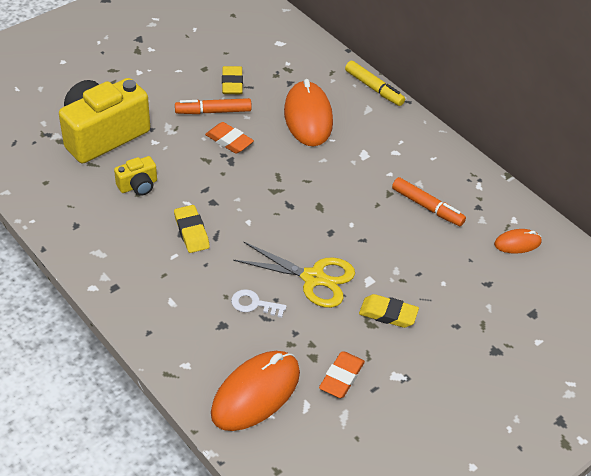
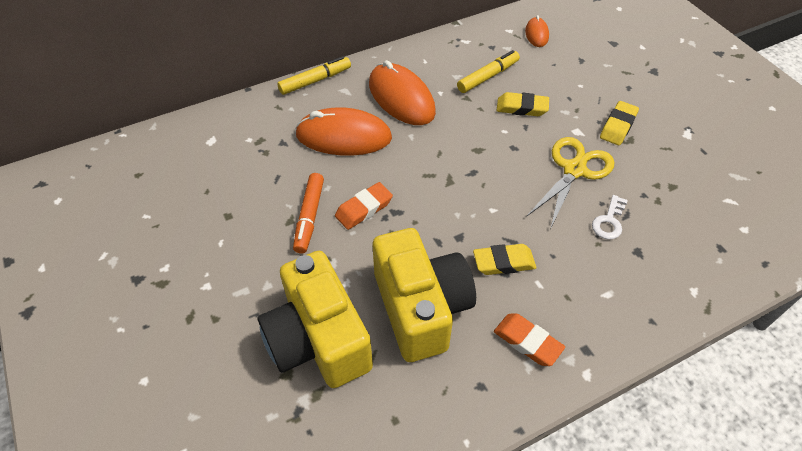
camera: 75 degrees left, 5 degrees up
(138, 186) = (421, 308): yellow camera -> yellow camera, size x2.21
(232, 83) = (266, 193): yellow eraser -> yellow eraser (522, 108)
(256, 393) = (722, 236): orange mouse -> orange mouse (401, 98)
(341, 377) = (694, 170): orange eraser -> orange eraser (527, 342)
(427, 207) = (488, 77): orange marker -> yellow marker

